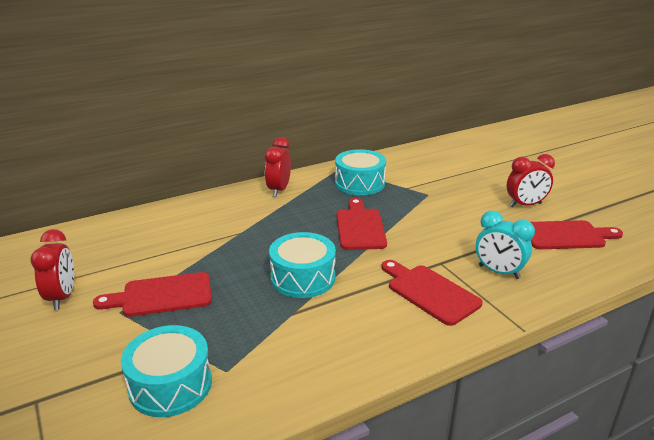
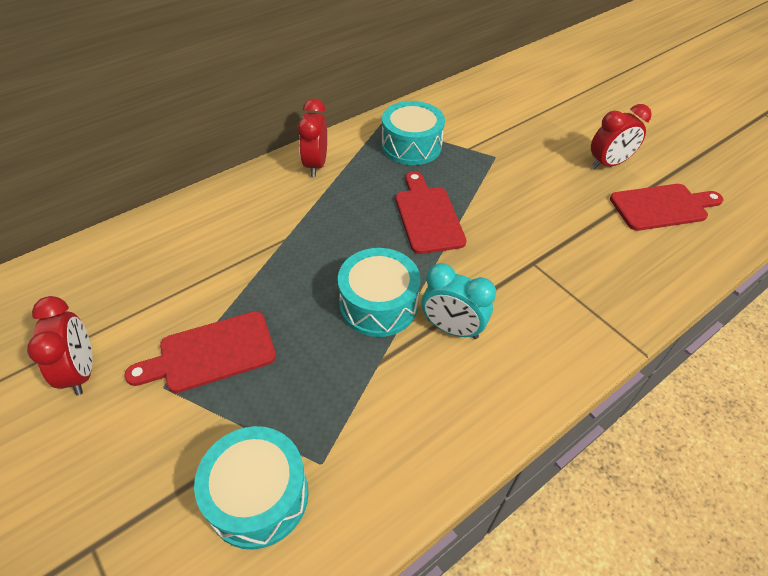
camera: 10 degrees left, 20 degrees up
(430, 292) = (531, 310): red cutting board -> none
(499, 272) = (600, 270): turquoise clock -> turquoise clock (452, 328)

